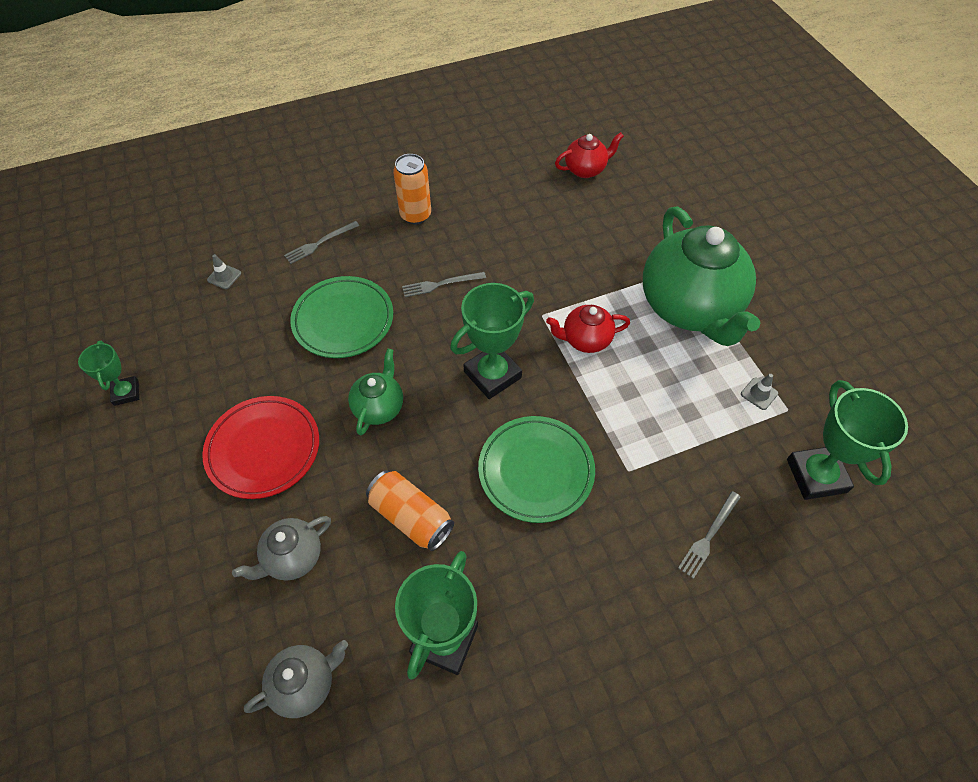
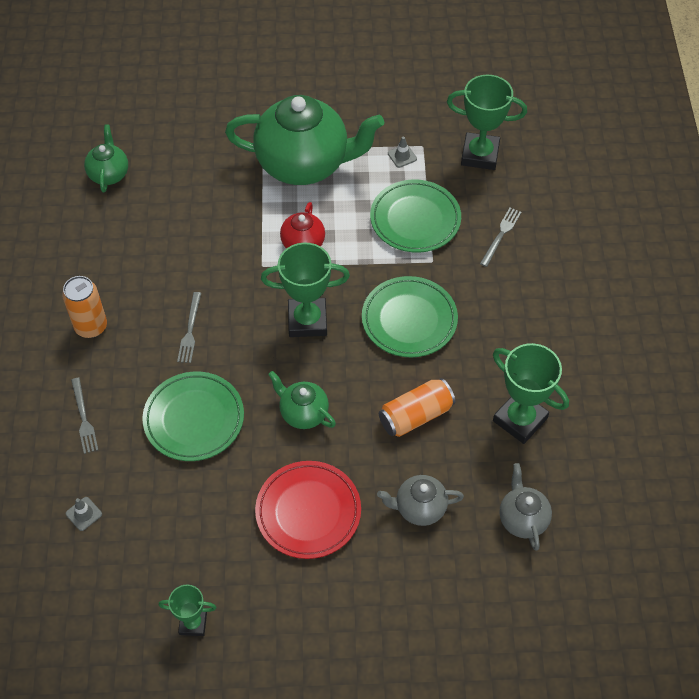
camera: 70 degrees left, 0 degrees up
(292, 557) = (419, 508): grey teapot -> grey teapot turned 105 degrees clockwise
(492, 375) = (307, 321): green trophy -> green trophy turned 75 degrees counterclockwise
(586, 169) = (109, 174): red teapot -> green teapot
(677, 434) = (415, 219): none -> green plate
(708, 536) = (501, 235): grey fork -> grey fork turned 120 degrees counterclockwise

